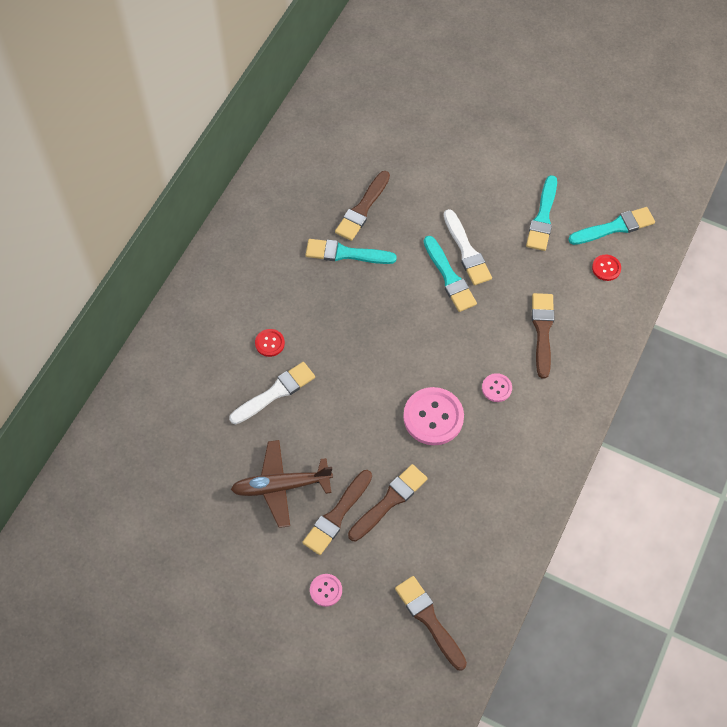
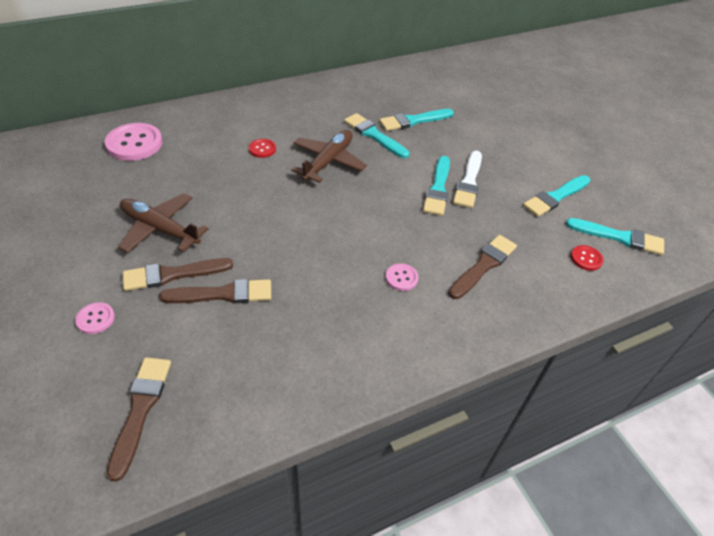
camera: 35 degrees right, 15 degrees down
(275, 392) = (230, 176): white brush -> none
(337, 315) = (328, 162): none -> brown plane
(362, 209) = (413, 121): brown brush -> turquoise brush
(433, 417) = (326, 263): pink button -> pink button (134, 143)

